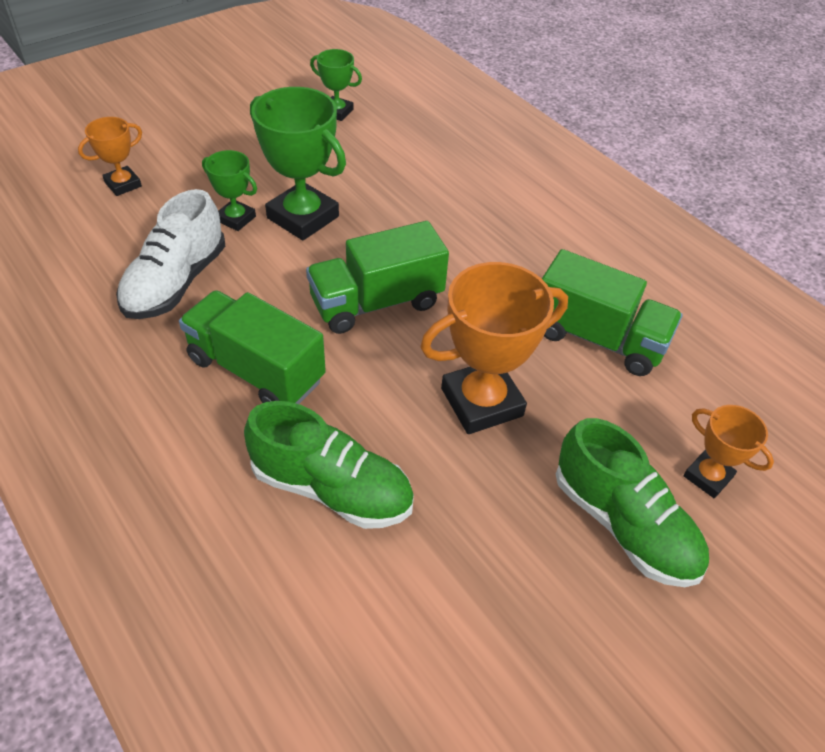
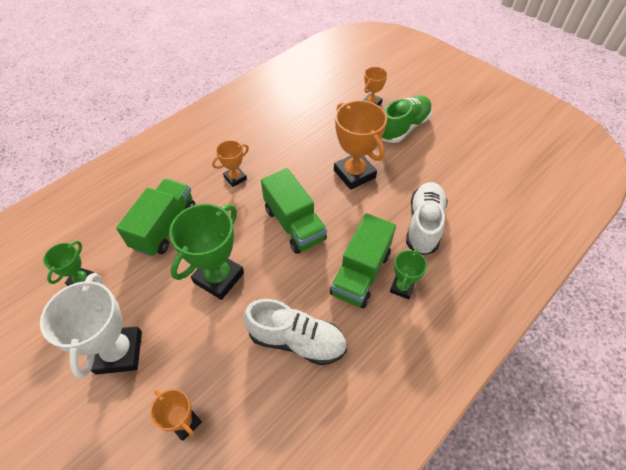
camera: 95 degrees left, 5 degrees up
(230, 140) = (119, 352): none -> white trophy
(236, 219) = (224, 320): green trophy -> green trophy (402, 287)
(332, 488) = (423, 224): green shoe -> white shoe
(489, 244) = (235, 178): none -> orange trophy
(598, 338) = (301, 134): green truck -> green truck (165, 227)

